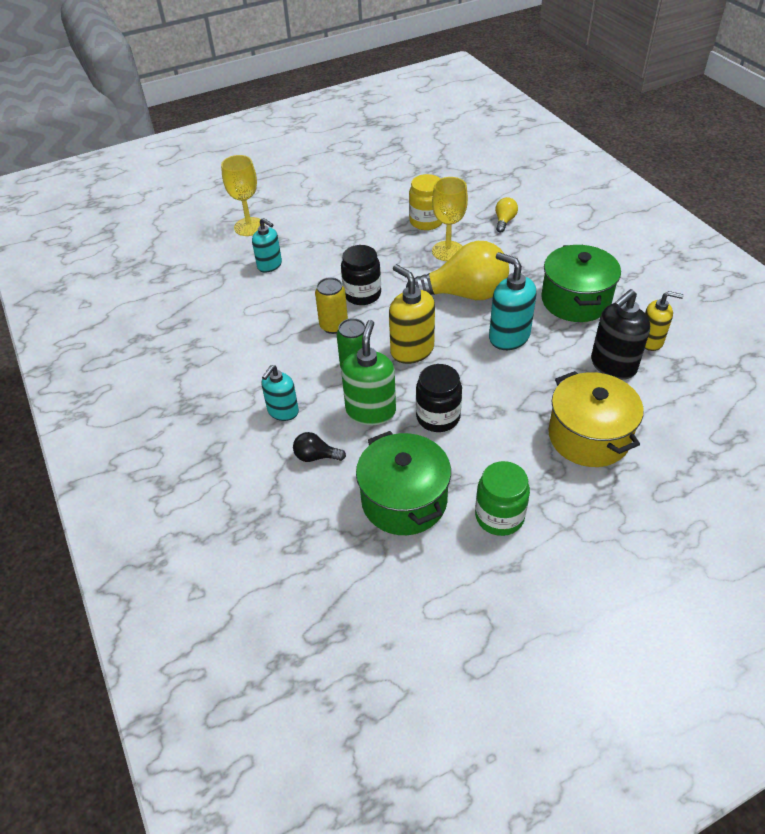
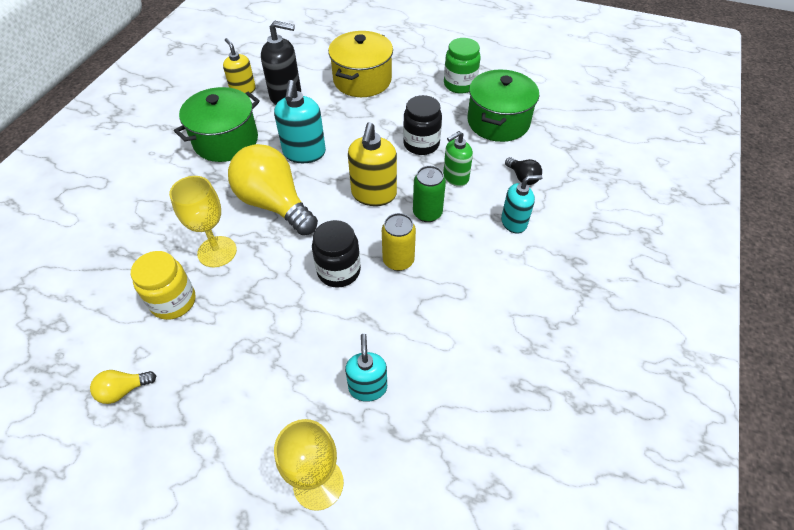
camera: 135 degrees left, 5 degrees up
(371, 411) = (455, 177): green soap dispenser -> green soap dispenser, size x0.66
(504, 221) = (130, 239): yellow light bulb -> yellow light bulb (123, 390)

